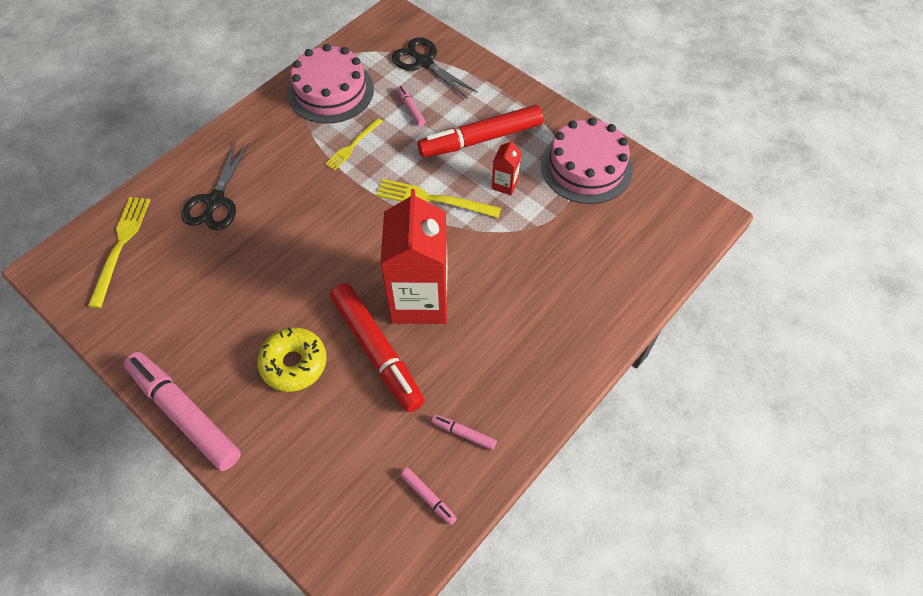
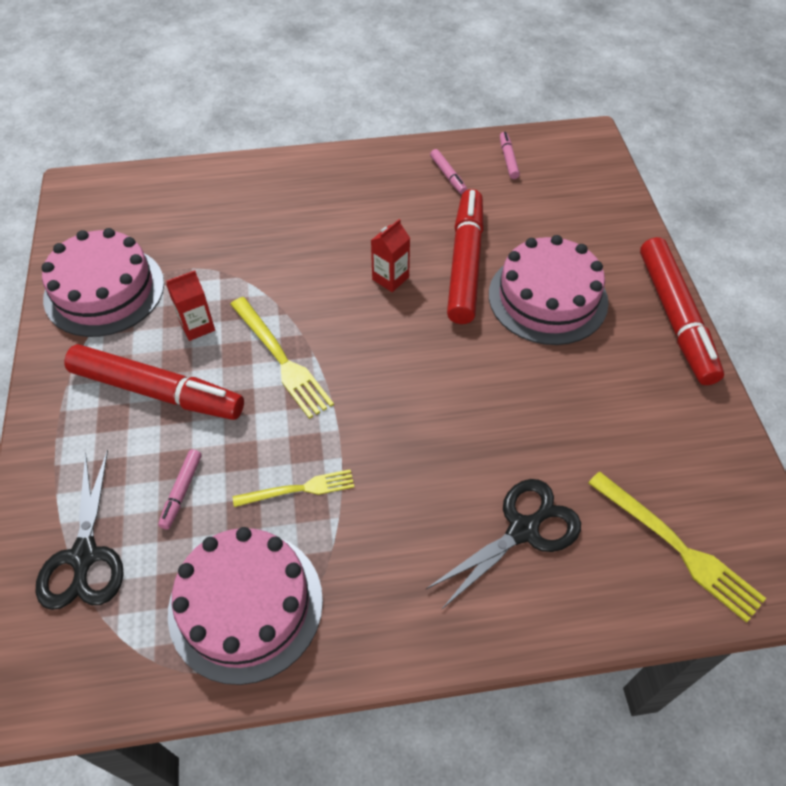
camera: 140 degrees left, 5 degrees down
(120, 246) = (677, 547): yellow fork -> yellow fork turned 90 degrees counterclockwise
(185, 414) = (675, 318): pink marker -> red marker
(294, 363) = (547, 298): yellow donut -> pink cake
(420, 300) = (390, 278): red carton -> red carton, size x0.43

